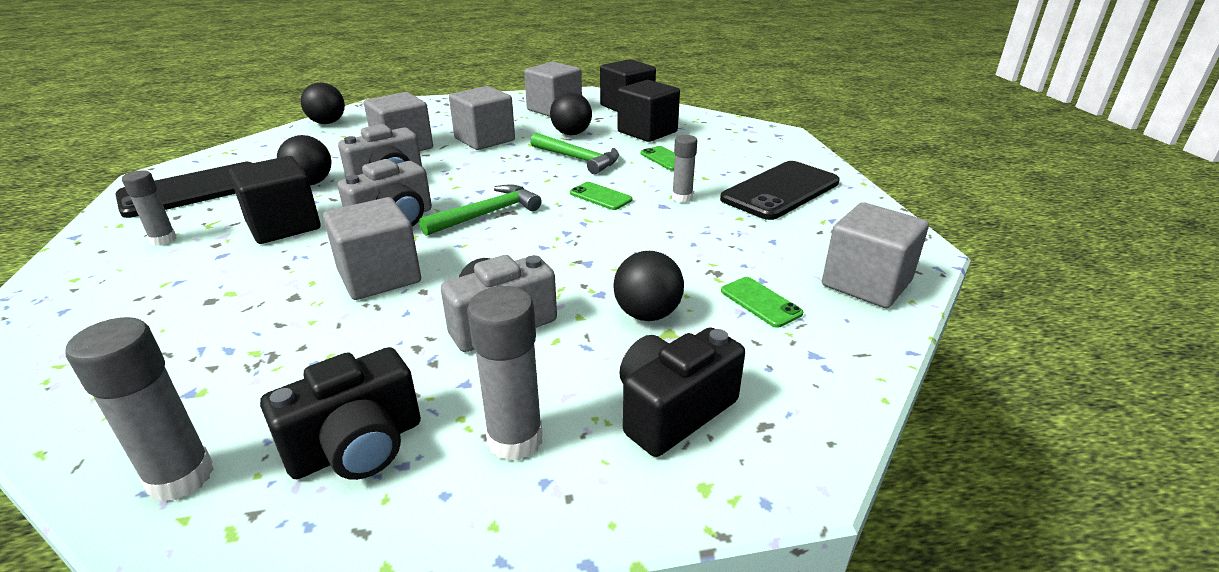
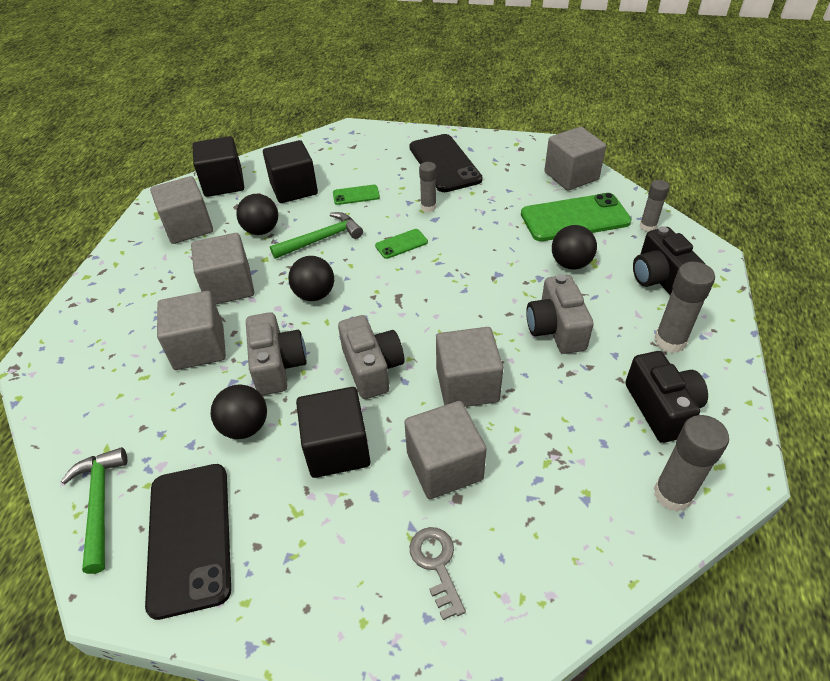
camera: 65 degrees left, 15 degrees up
(125, 303) = (436, 564): none -> grey key
(163, 240) = (312, 550): grey glue stick -> grey glue stick (647, 226)
(256, 284) = (444, 466): none -> grey cube
(327, 123) = (59, 408): black ball -> black ball (314, 294)
(486, 214) = (394, 310): green hammer -> green hammer (100, 504)
(760, 302) = (574, 218): green phone -> green phone, size x2.10

